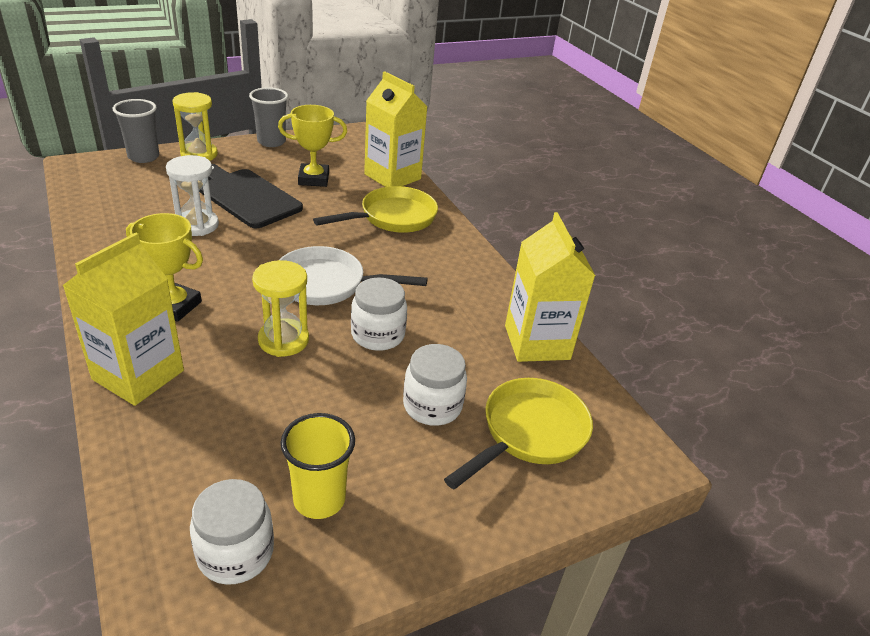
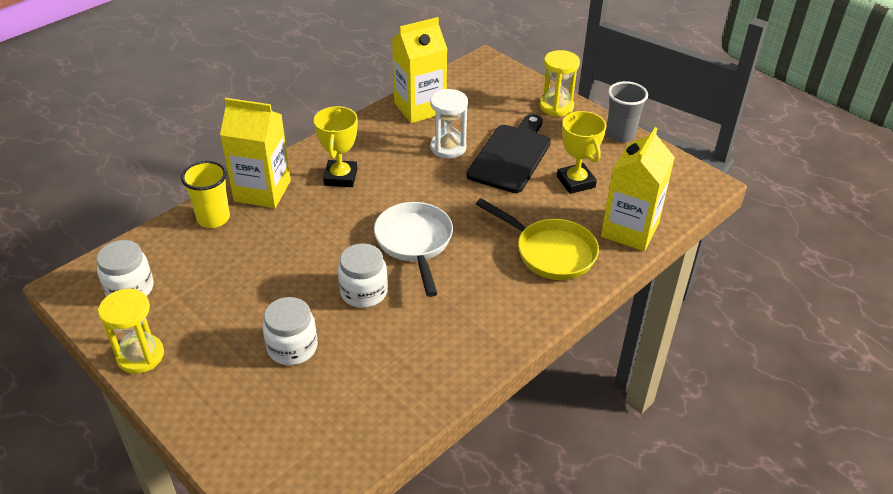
camera: 75 degrees right, 5 degrees up
(143, 157) = (525, 83): grey cup -> none
(283, 340) = (330, 243): yellow hourglass -> yellow hourglass (140, 356)
(319, 499) = (180, 312): yellow cup -> yellow cup (213, 218)
(529, 433) = (284, 417): yellow pan -> none
(537, 342) = (409, 402): yellow carton -> yellow carton (420, 108)

